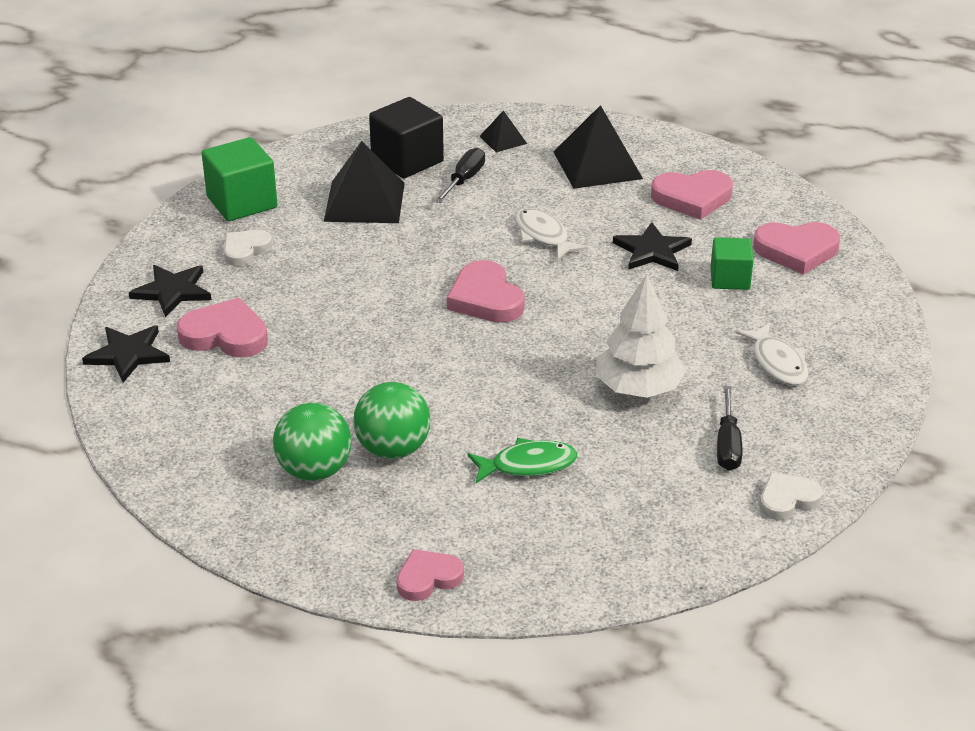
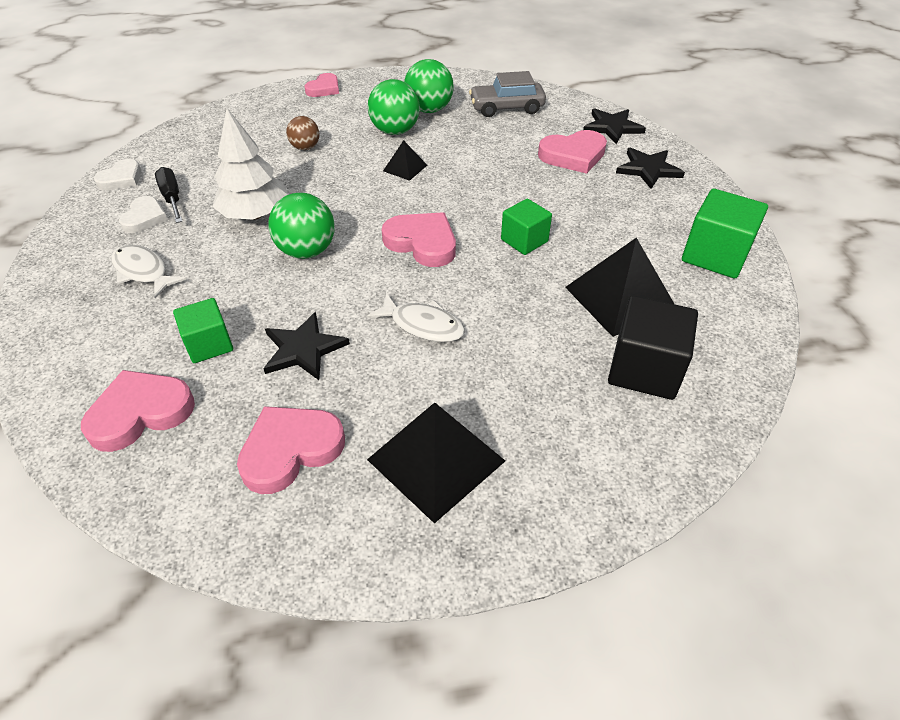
camera: 150 degrees right, 10 degrees up
(211, 433) = (506, 108): none -> grey car
(245, 250) = (648, 215): white heart -> white heart (145, 218)
(388, 268) = (524, 240): none -> green cube
(464, 180) = (560, 366): black screwdriver -> none
(503, 140) = (580, 455): black pyramid -> black pyramid (405, 168)
(528, 465) = (305, 147): green fish -> brown ball
(604, 329) = (307, 251): none -> green ball

